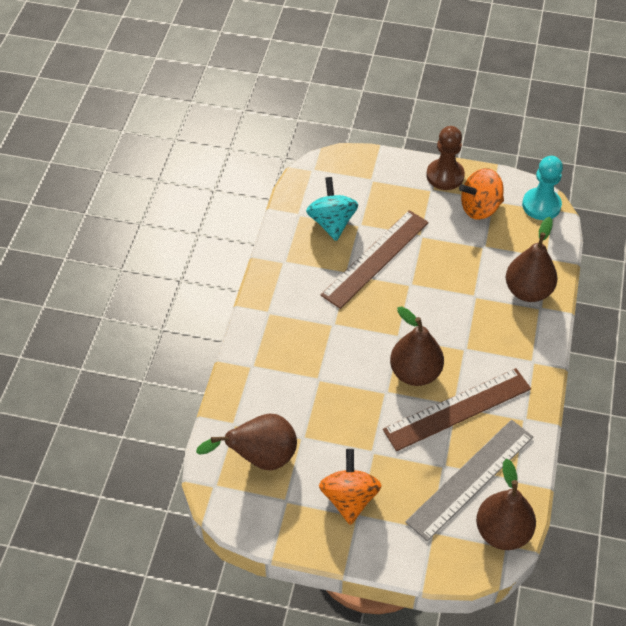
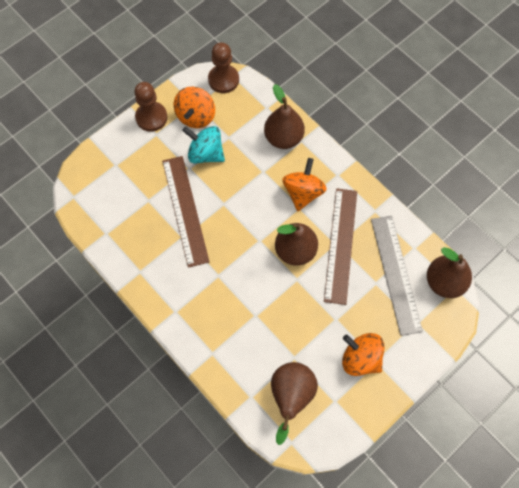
camera: 55 degrees left, 15 degrees up
(332, 223) = (132, 217): turquoise spinning top -> turquoise spinning top (205, 153)
(484, 343) = (303, 192): none -> orange spinning top
(541, 205) = (223, 80): turquoise pawn -> brown pawn

